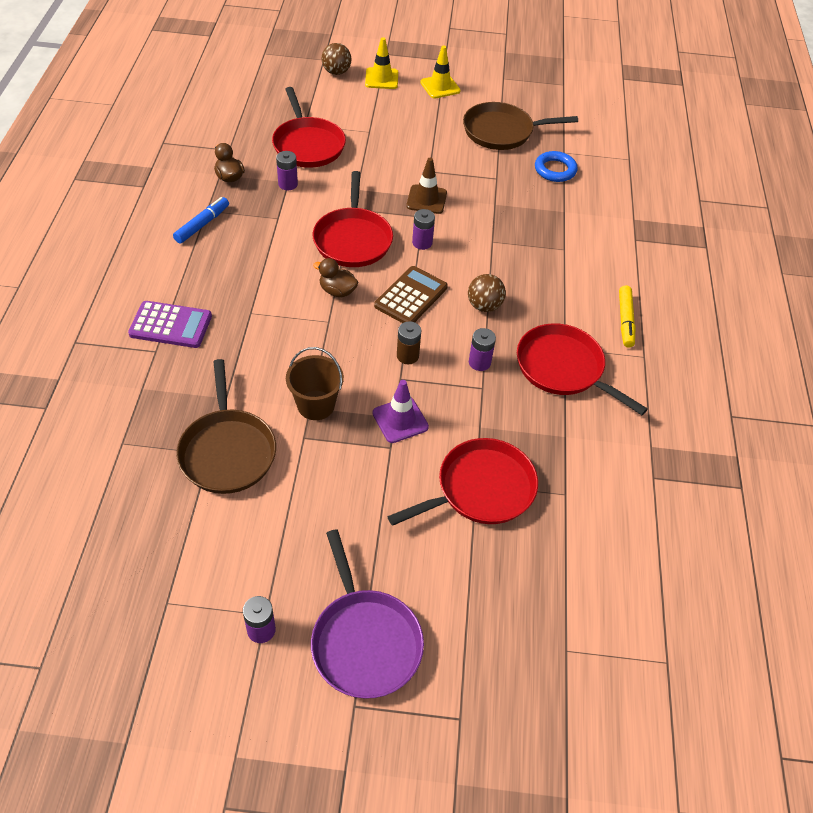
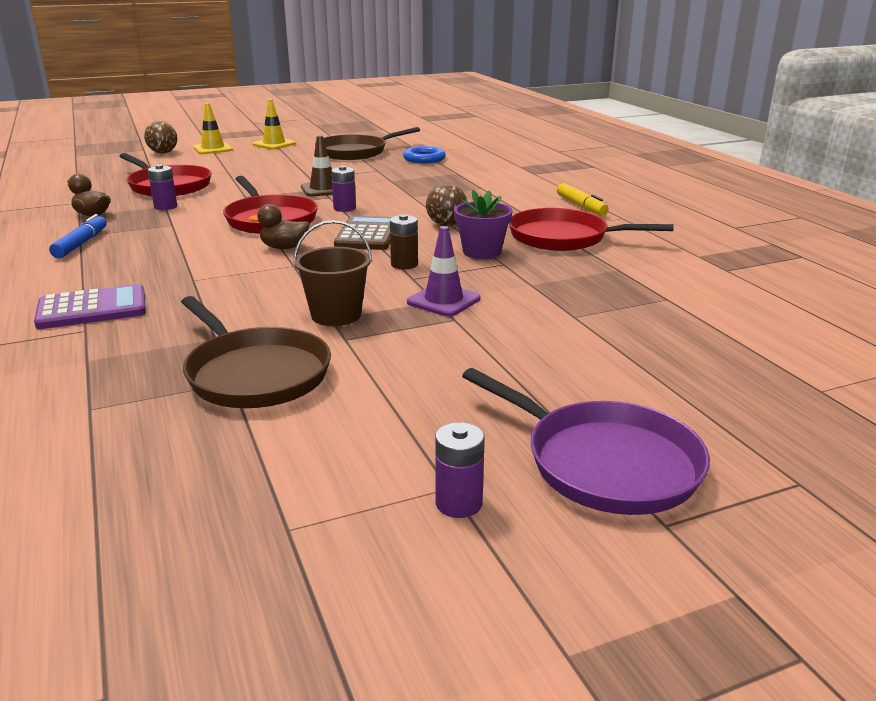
camera: 25 degrees left, 25 degrees down
(479, 362) = (482, 252): purple battery -> purple flower pot
(481, 489) = (584, 318): red pan -> none

